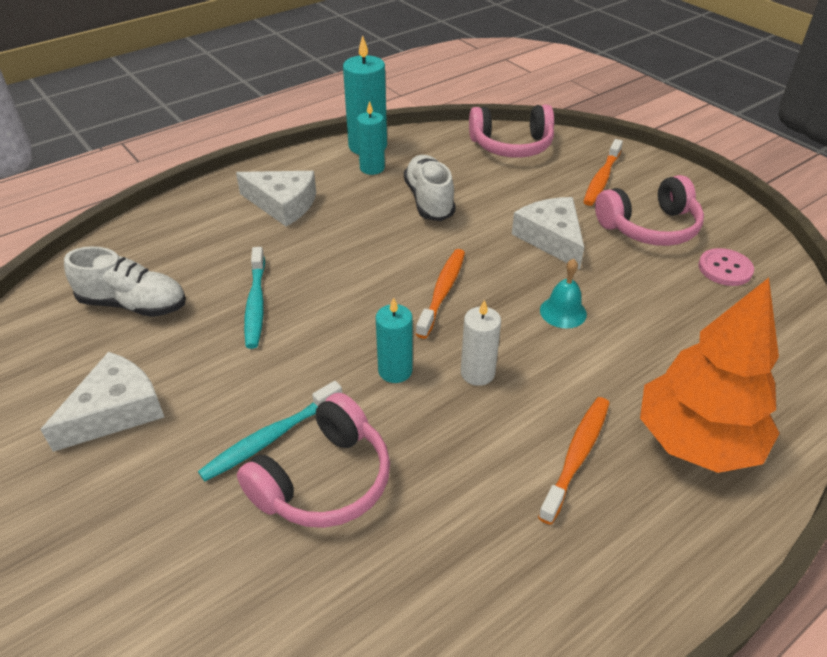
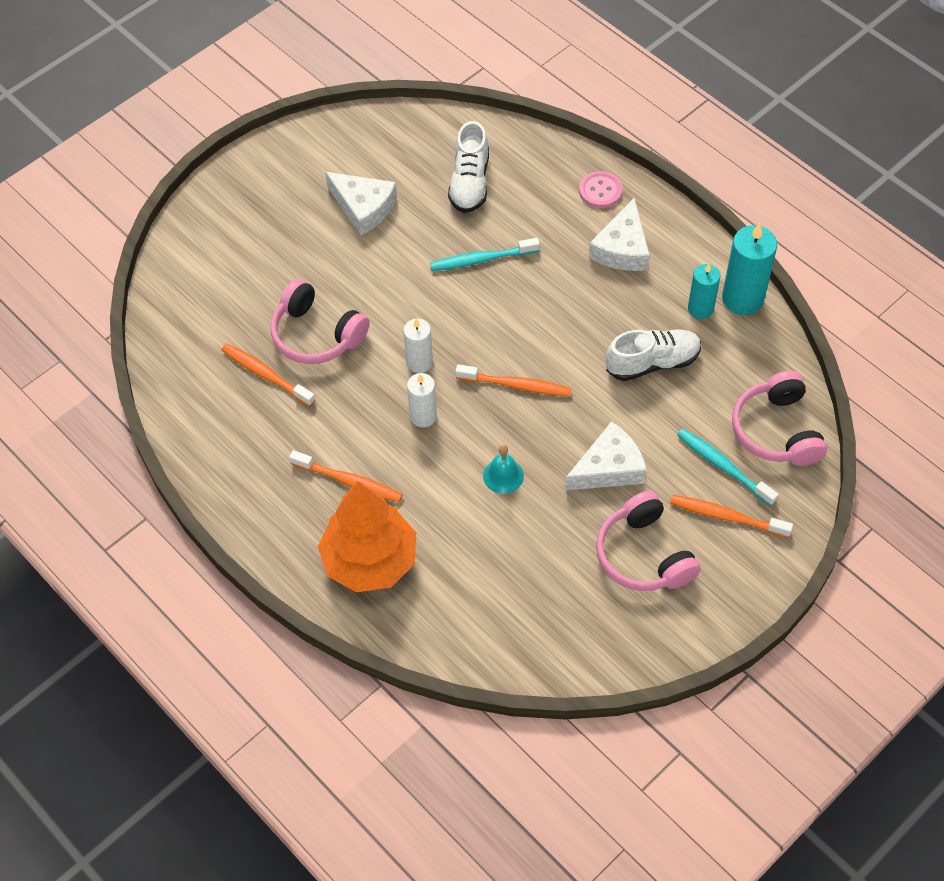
camera: 85 degrees right, 15 degrees up
(271, 438) = (348, 299): turquoise toothbrush -> turquoise toothbrush (723, 466)
(384, 552) = (266, 375): none -> orange toothbrush
(395, 371) = (419, 362): turquoise candle -> white candle
(725, 269) = (586, 614): pink button -> pink button (600, 191)

